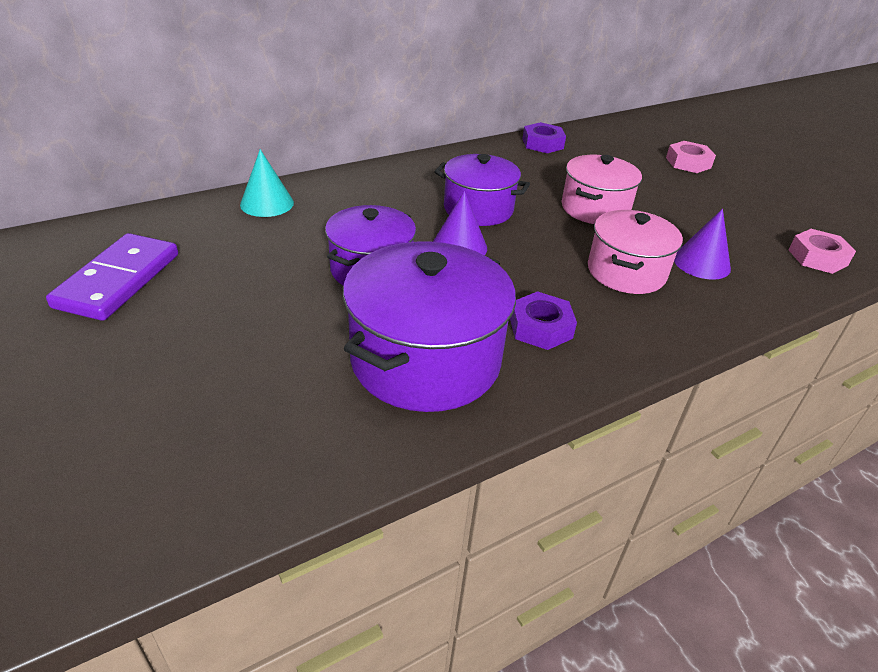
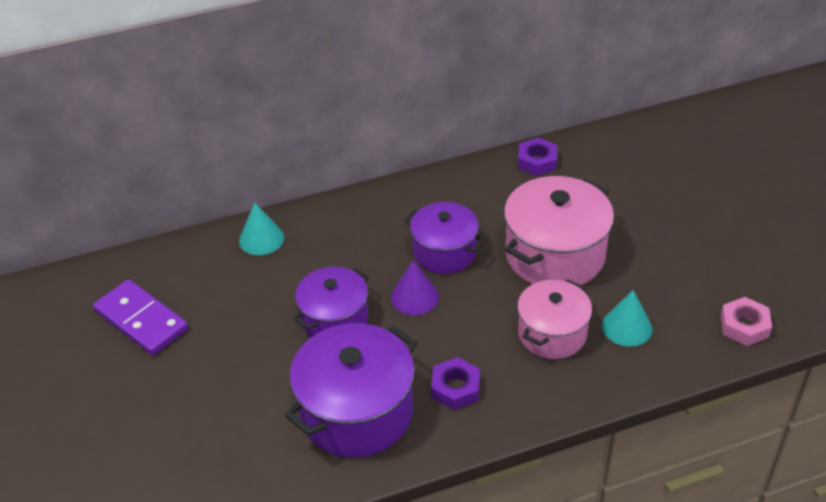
camera: 15 degrees right, 5 degrees up
(118, 280) = (141, 320): purple domino -> purple domino turned 75 degrees counterclockwise
(595, 209) = (555, 255): pink pot -> pink pot, size x1.56
(688, 163) = (680, 192): pink nut -> none
(701, 263) = (627, 327): purple cone -> turquoise cone

